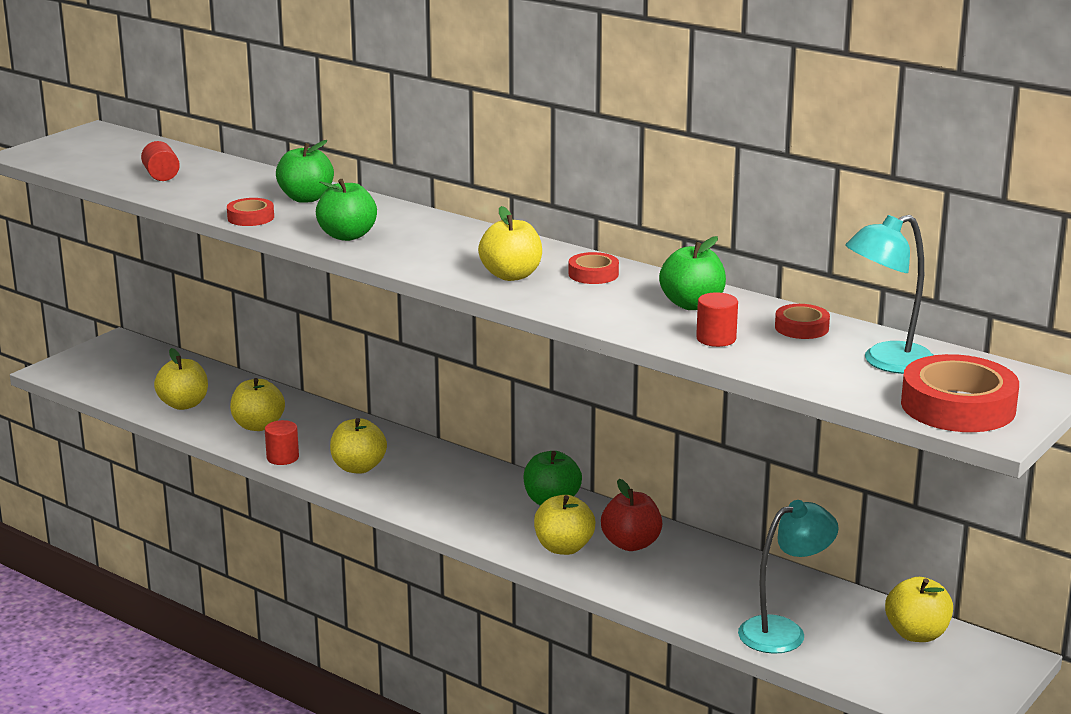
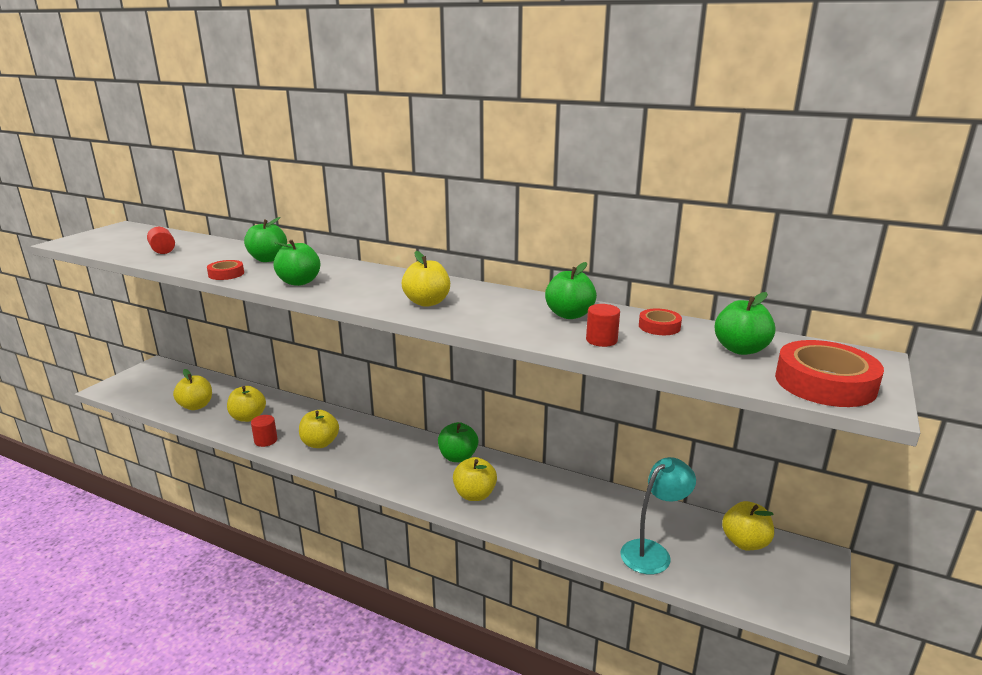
camera: 10 degrees left, 0 degrees up
(593, 274) = (487, 297): red tape -> none
(631, 544) = (521, 486): red apple -> none
(886, 362) = (740, 349): turquoise lamp -> green apple

